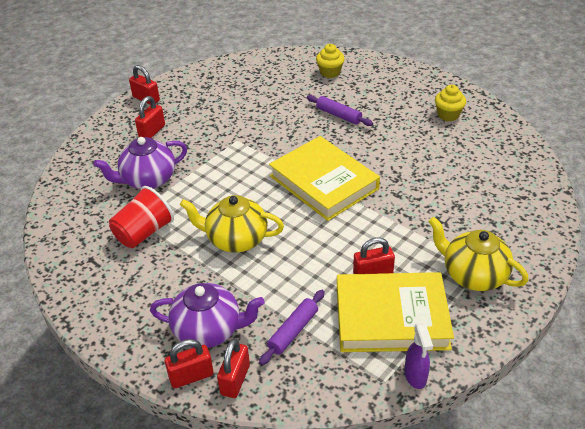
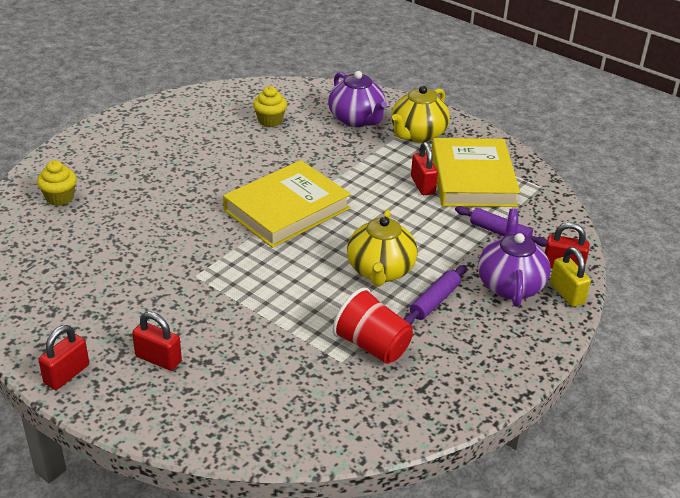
camera: 95 degrees left, 5 degrees down
(148, 180) = (270, 352): purple teapot -> purple teapot (356, 119)
(191, 376) = (567, 293): red padlock -> yellow padlock
(339, 115) = (160, 195): purple rolling pin -> purple rolling pin (434, 301)
(415, 376) = (532, 172): purple spray bottle -> none
(448, 115) = (178, 124): yellow cupcake -> yellow cupcake (270, 121)

